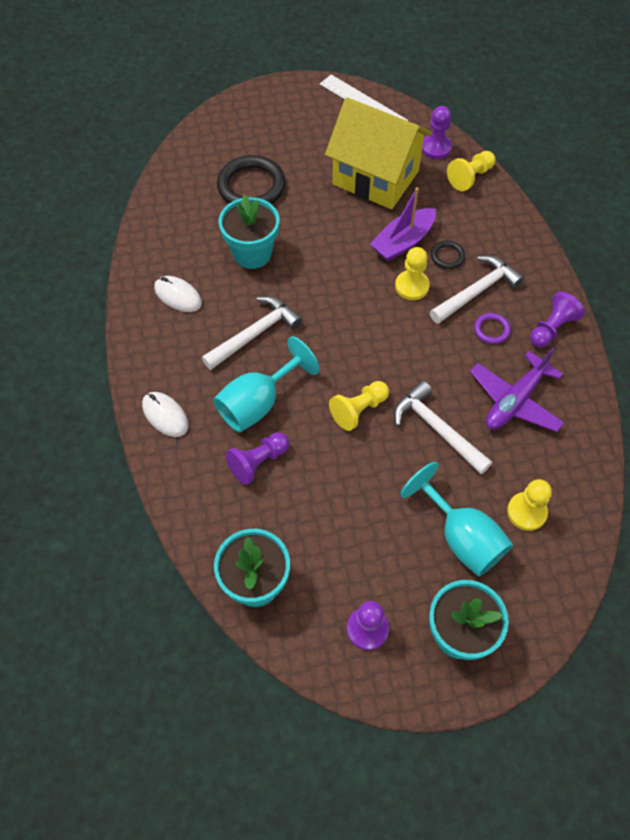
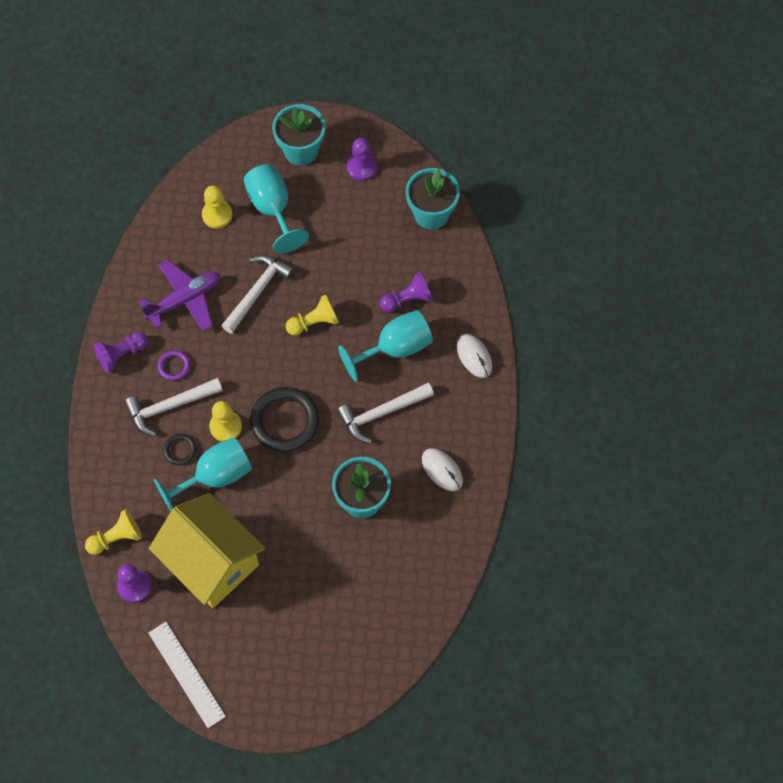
camera: 165 degrees left, 5 degrees up
(251, 186) = (342, 584): black ring -> black ring (285, 421)
(403, 242) = (215, 477): purple boat -> turquoise goblet
(437, 429) = (257, 292): white hammer -> white hammer turned 120 degrees counterclockwise

